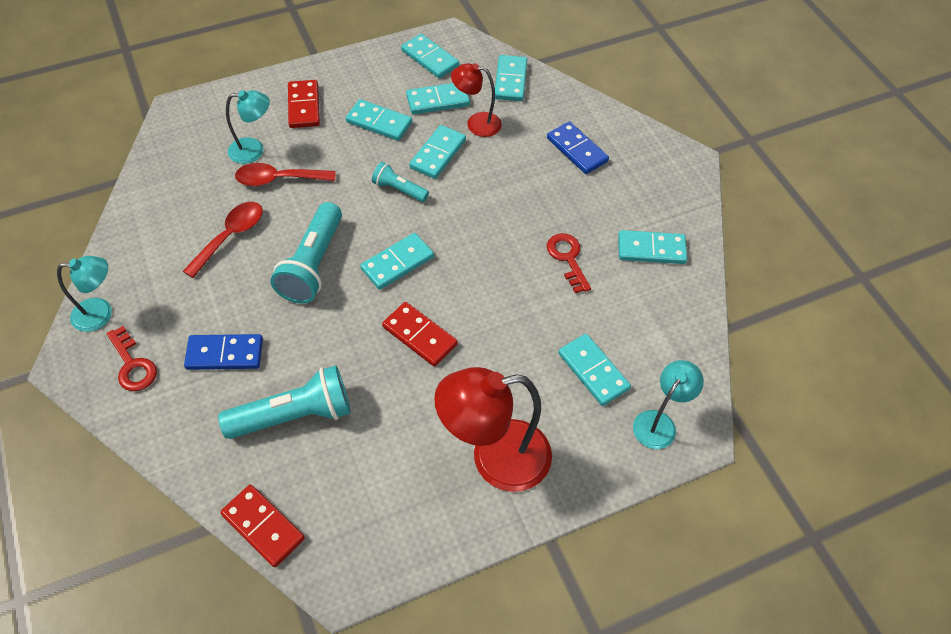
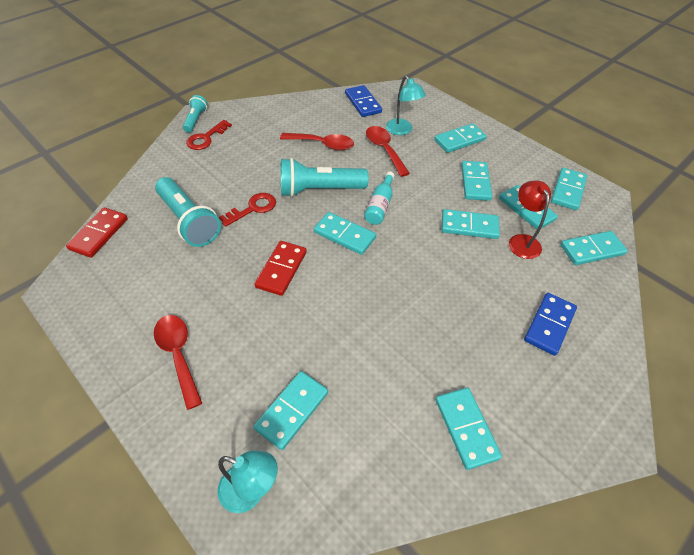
camera: 70 degrees right, 5 degrees down
(101, 313) = (238, 114): turquoise lamp -> none
(225, 354) = (227, 173): blue domino -> blue domino (363, 103)
(304, 106) = (459, 140): red domino -> turquoise domino
(369, 216) = (380, 205): none -> turquoise bottle
(399, 190) = (416, 214): turquoise flashlight -> turquoise flashlight (195, 120)
(495, 458) = (178, 355): red lamp -> red spoon
(567, 258) = (412, 353): red key -> red key (253, 208)

